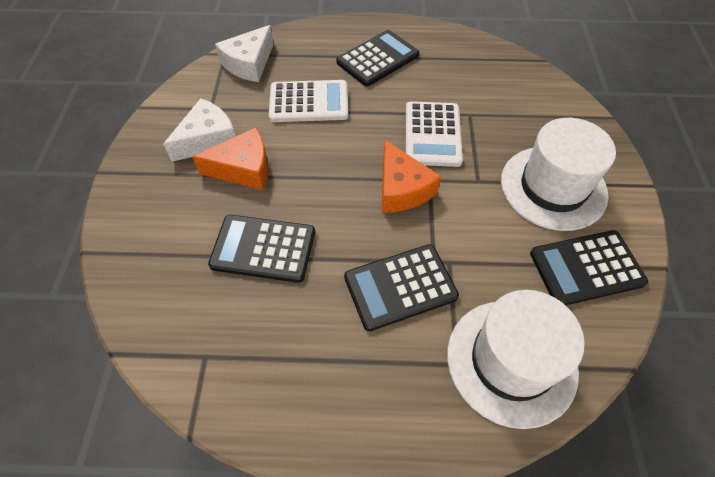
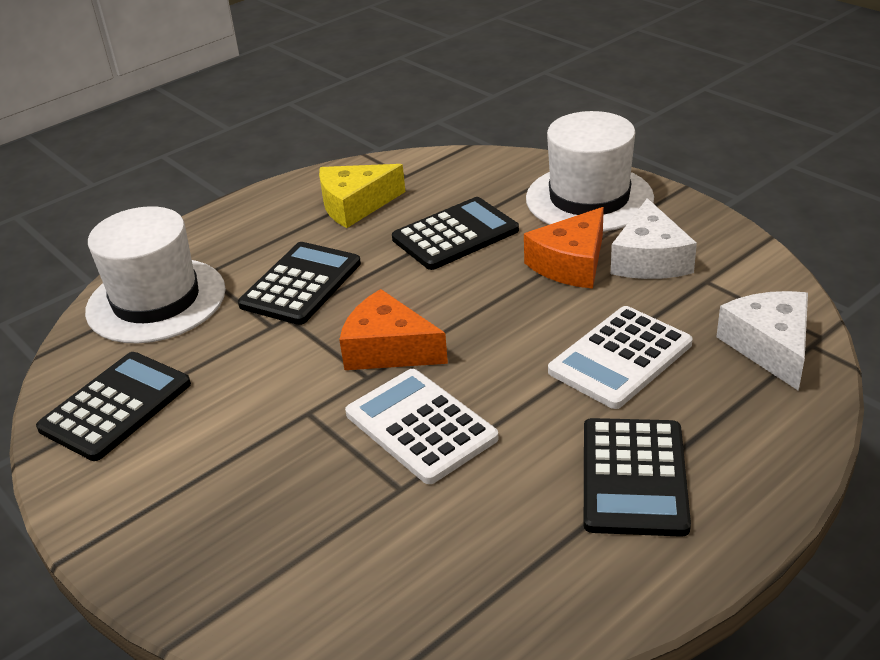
camera: 140 degrees right, 20 degrees down
(280, 350) = (355, 205): none -> yellow cheese
(553, 187) = (204, 466): white hat -> white hat (589, 198)

